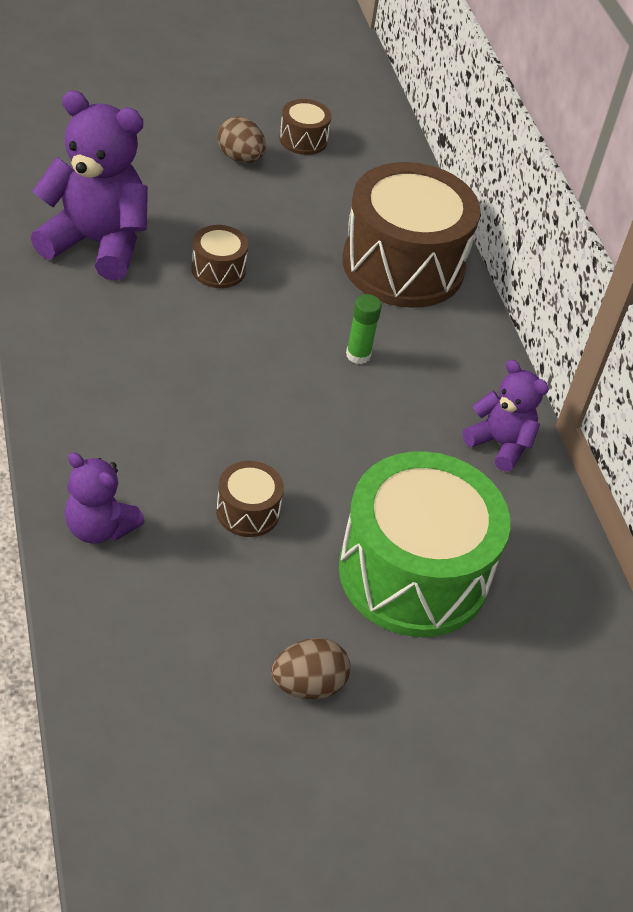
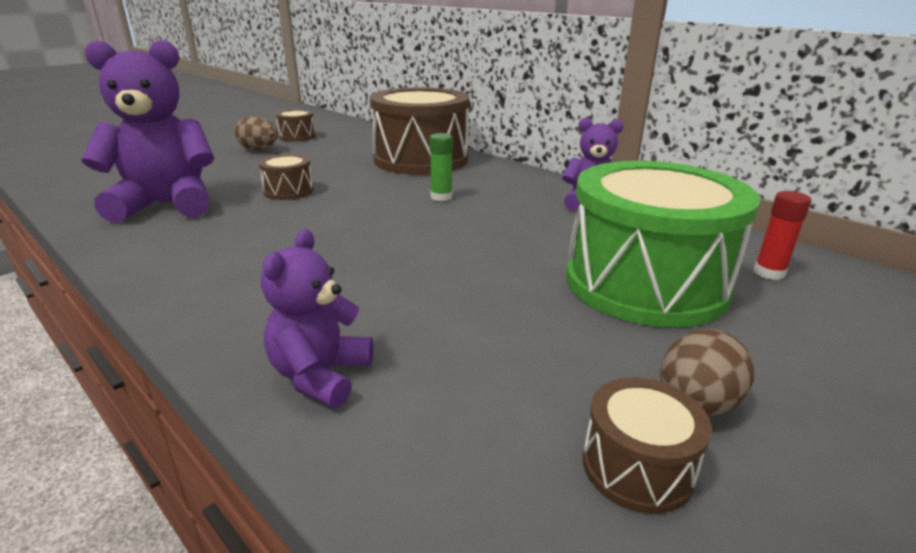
camera: 25 degrees left, 20 degrees down
(99, 527) = (320, 376): purple teddy bear -> purple teddy bear turned 105 degrees clockwise
(248, 511) = (463, 301): brown drum -> brown drum (637, 467)
(540, 623) = (769, 273): none -> red glue stick

